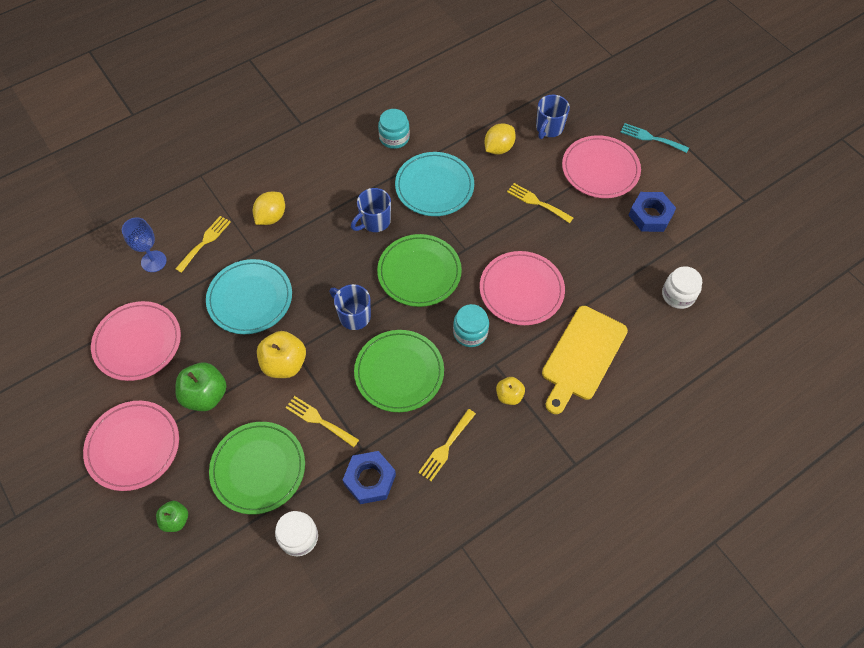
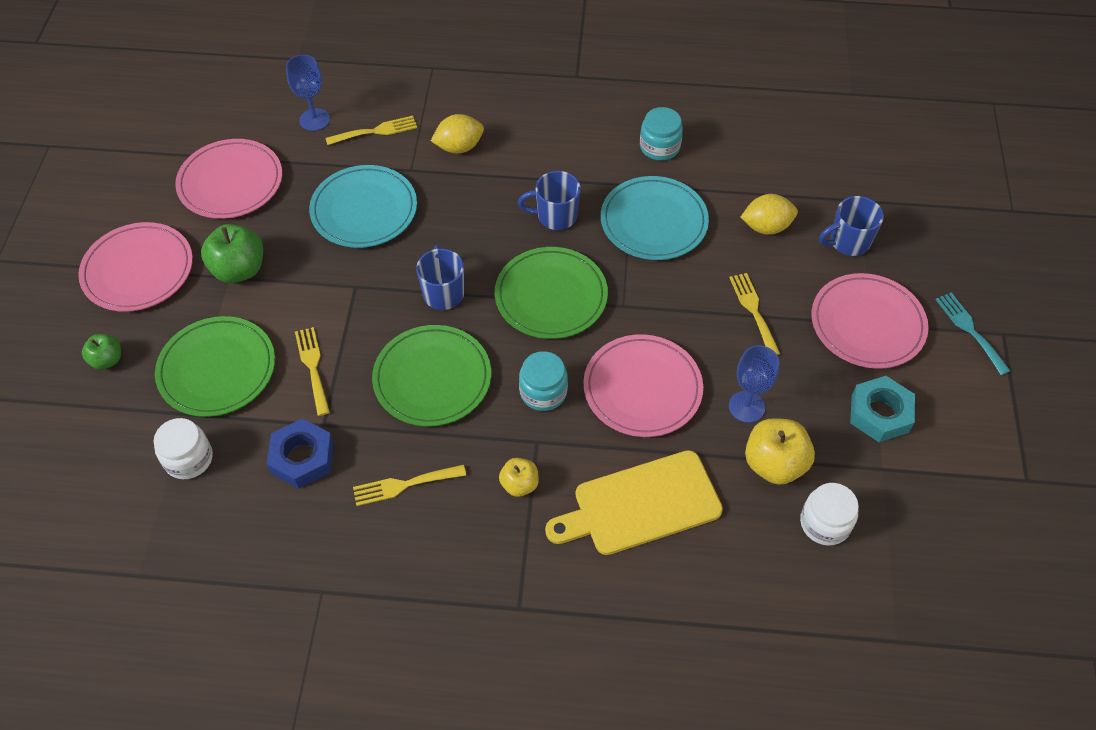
camera: 40 degrees right, 5 degrees down
(284, 364) = (334, 291): yellow apple -> yellow apple (774, 464)
(584, 260) = (746, 407): none -> blue goblet
(650, 215) = (880, 413): blue nut -> turquoise nut

